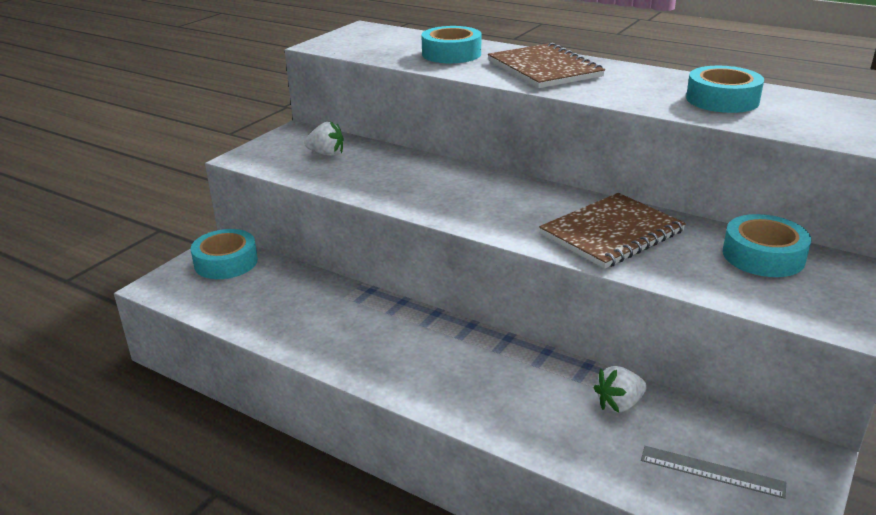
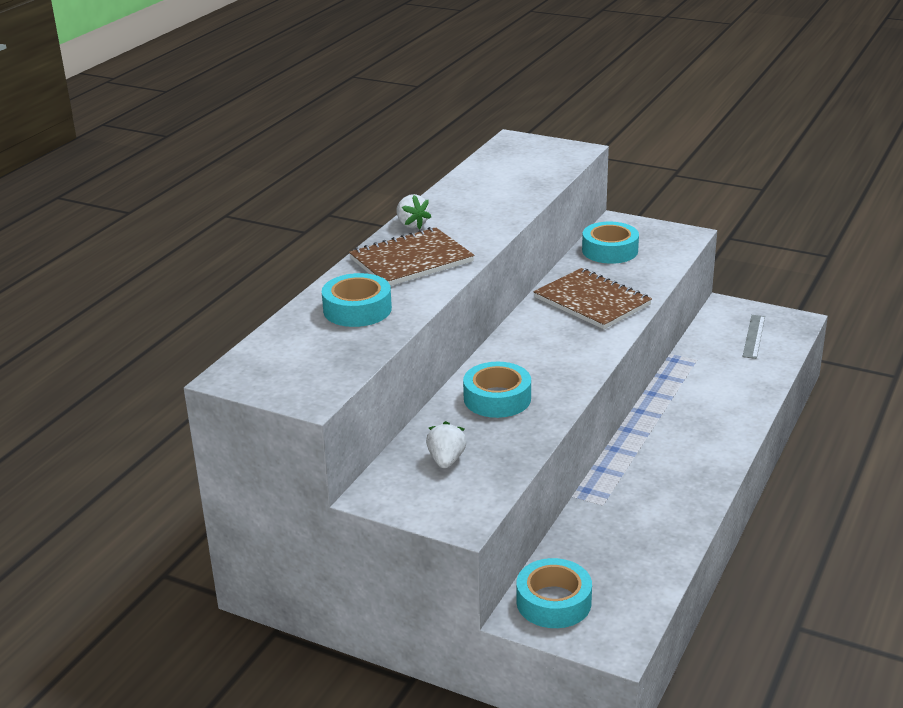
camera: 95 degrees left, 0 degrees up
(619, 404) = (703, 364): white strawberry -> white strawberry (411, 225)
(722, 100) = (491, 193): turquoise tape -> turquoise tape (497, 398)

